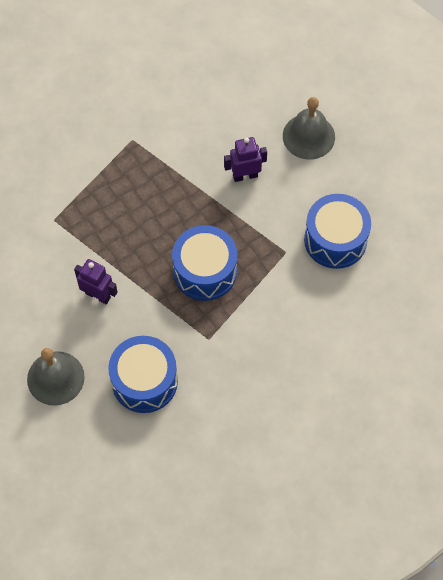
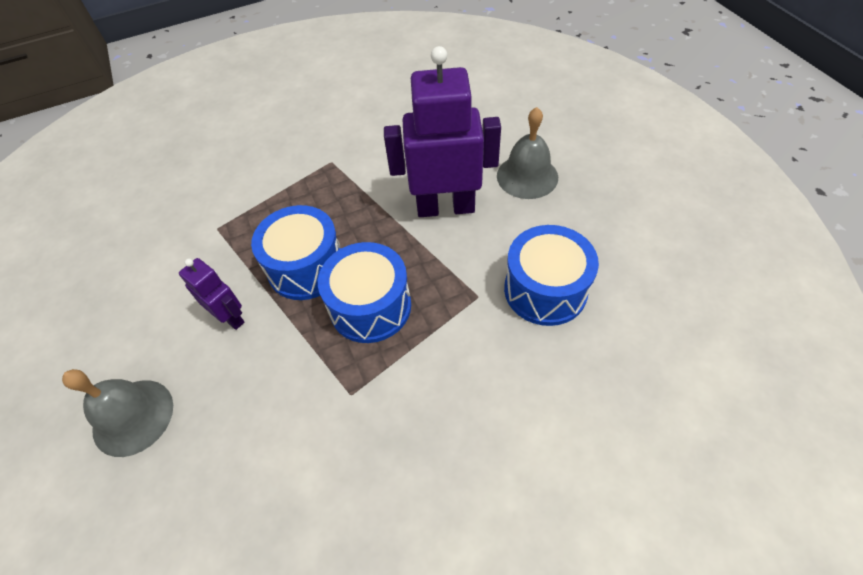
camera: 15 degrees right, 10 degrees down
(144, 381) = (245, 442): blue drum -> blue drum (306, 267)
(245, 175) = (445, 207): purple robot -> purple robot, size x1.99

